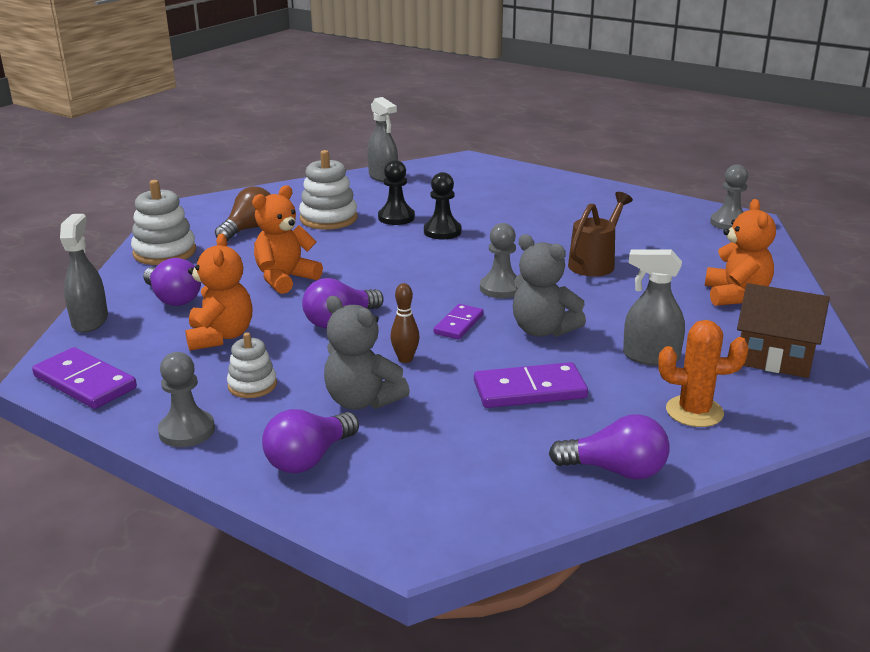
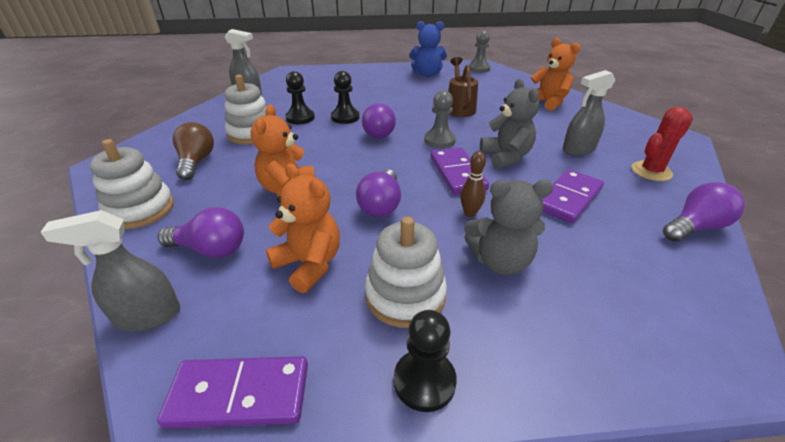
camera: 40 degrees left, 10 degrees up
(90, 321) = (148, 316): grey spray bottle -> grey spray bottle turned 60 degrees counterclockwise
(187, 431) = (424, 381): grey pawn -> black pawn
(252, 385) = (405, 295): white stacking toy -> white stacking toy, size x1.64
(309, 459) = (553, 338): purple light bulb -> purple light bulb (379, 132)
(459, 324) = (457, 173): purple domino -> purple domino, size x1.60
(543, 330) = (505, 157): grey teddy bear -> grey teddy bear turned 105 degrees counterclockwise
(635, 210) = (427, 74): none -> blue teddy bear
(694, 411) = (651, 171): orange cactus -> red cactus
(774, 358) = (620, 127): brown house -> none

